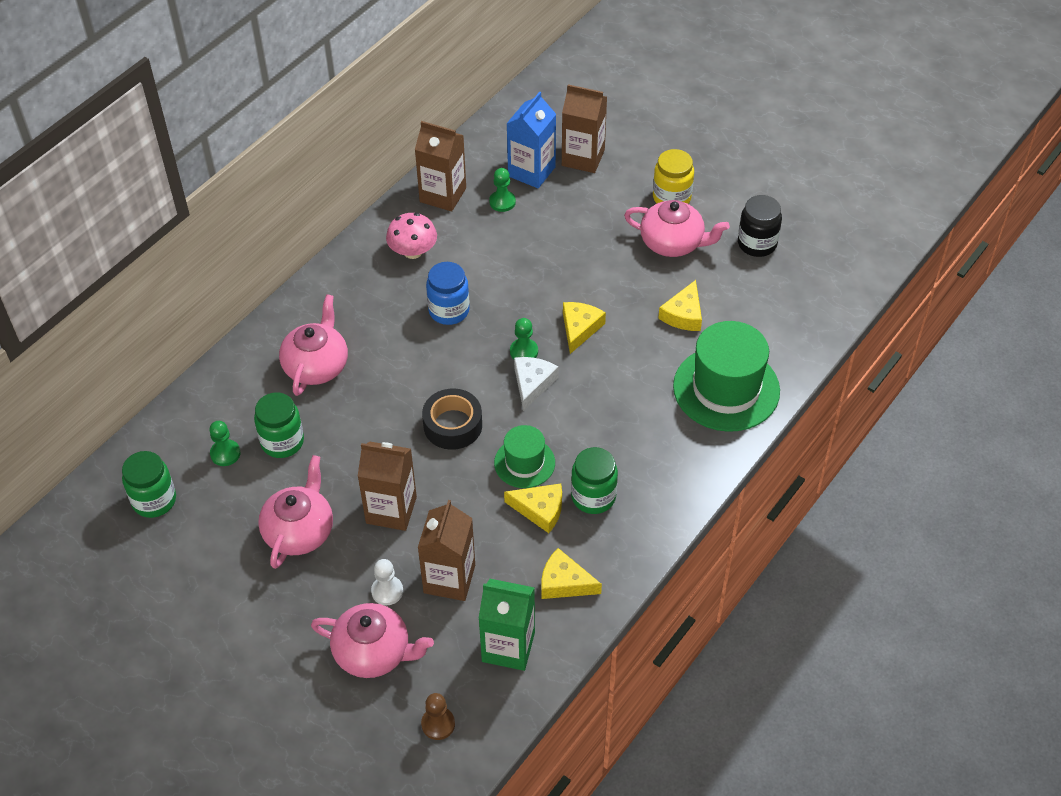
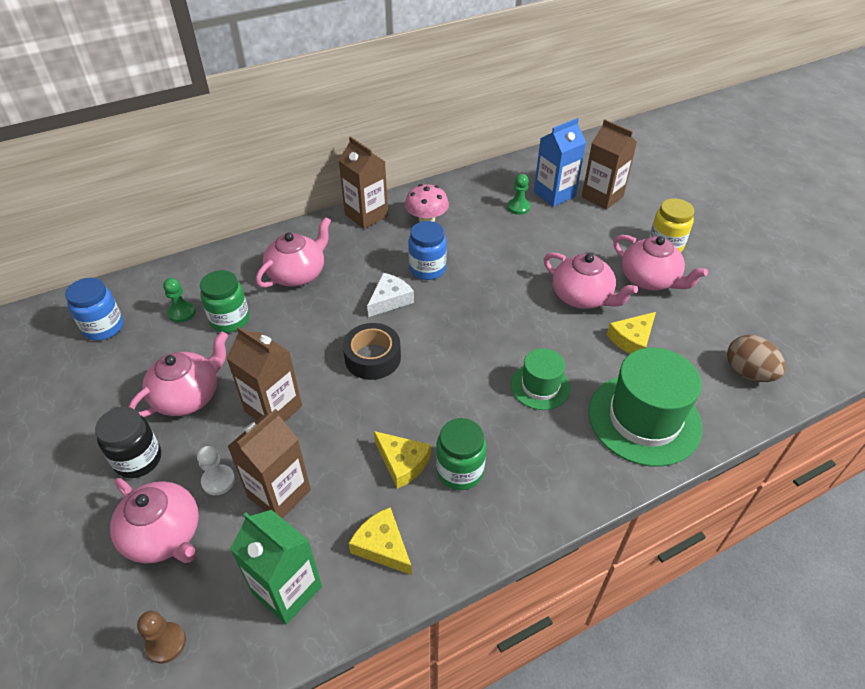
camera: 25 degrees right, 5 degrees down
(154, 500) = (104, 327): green jar -> blue jar
(443, 195) = (474, 189): brown carton -> brown carton (366, 215)
(524, 351) = (470, 320): green pawn -> none
(524, 463) = (414, 413): green hat -> green hat (540, 386)
(532, 384) = (462, 349): white cheese -> white cheese (390, 300)
(580, 328) = (530, 319): yellow cheese -> none
(618, 286) = (582, 297): none -> pink teapot
(757, 244) = (730, 304): black jar -> black jar (138, 459)
(796, 310) = (748, 373): none -> brown egg

